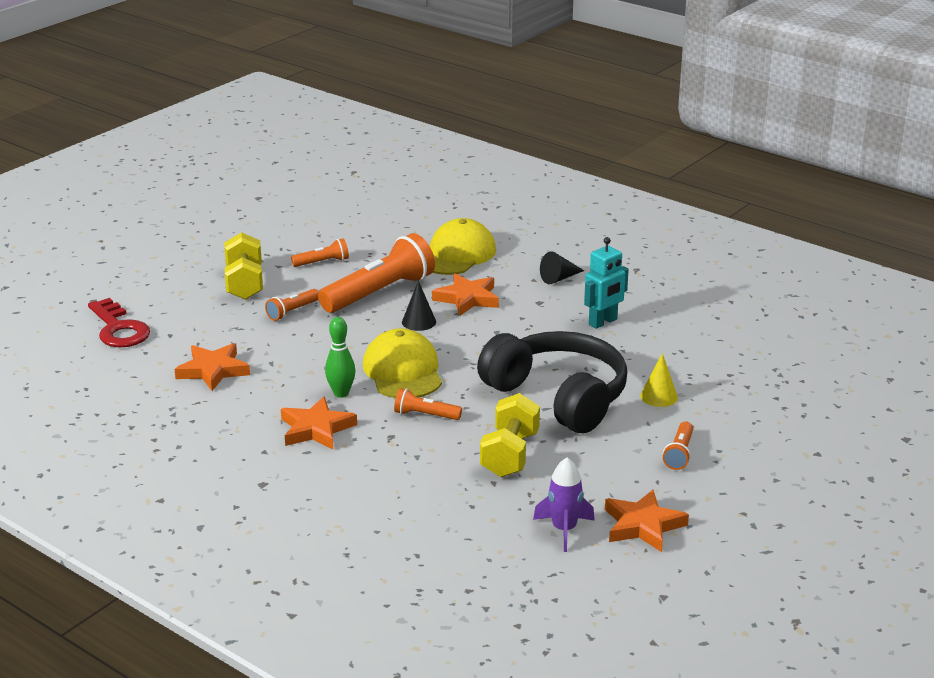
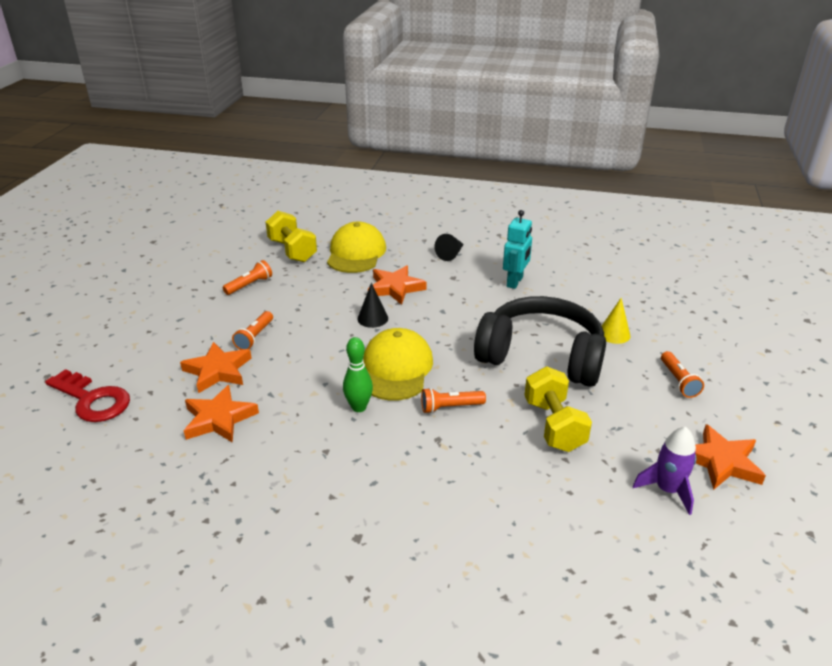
camera: 25 degrees left, 5 degrees up
(244, 283) = (192, 321): yellow dumbbell -> yellow dumbbell (292, 251)
(316, 429) = (364, 453): orange star -> orange star (218, 371)
(379, 293) = (319, 300): orange flashlight -> none
(403, 371) = (396, 369): yellow cap -> yellow cap turned 45 degrees clockwise

